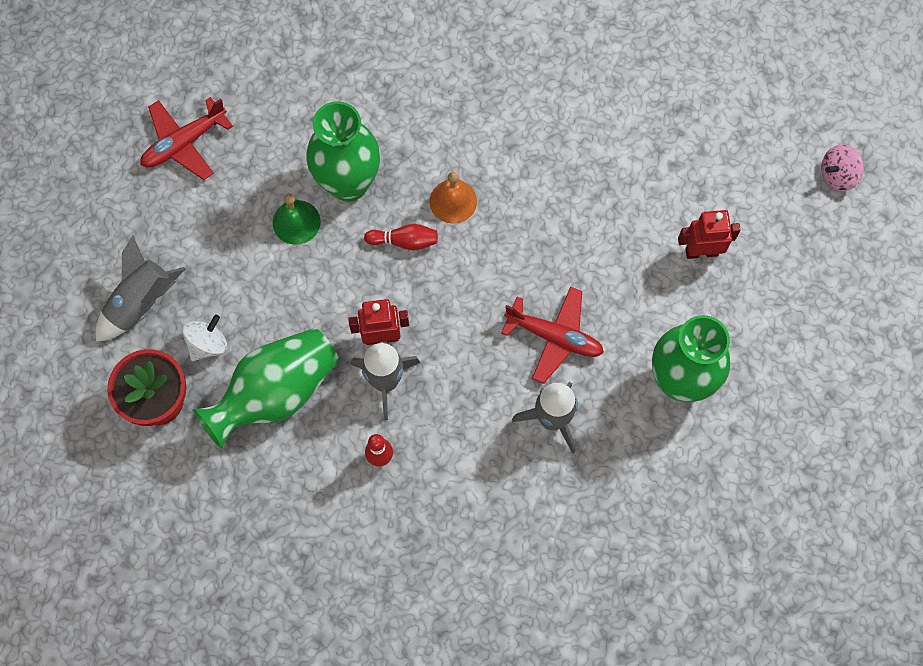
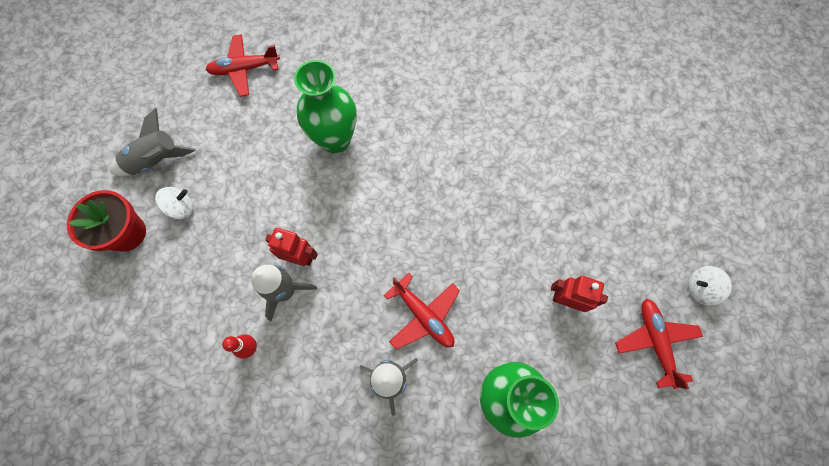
camera: 25 degrees right, 0 degrees up
(276, 393) = (206, 264): green vase -> none
(296, 222) = (286, 151): green bell -> none
(404, 241) = (352, 196): red bowling pin -> none
(453, 201) = (400, 182): orange bell -> none
(812, 253) = (654, 342): none -> red plane
(837, 175) = (700, 288): pink spinning top -> white spinning top

